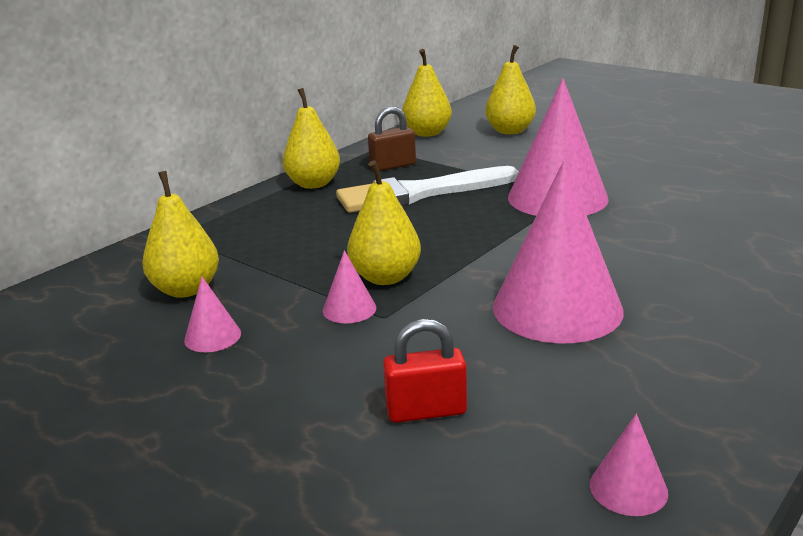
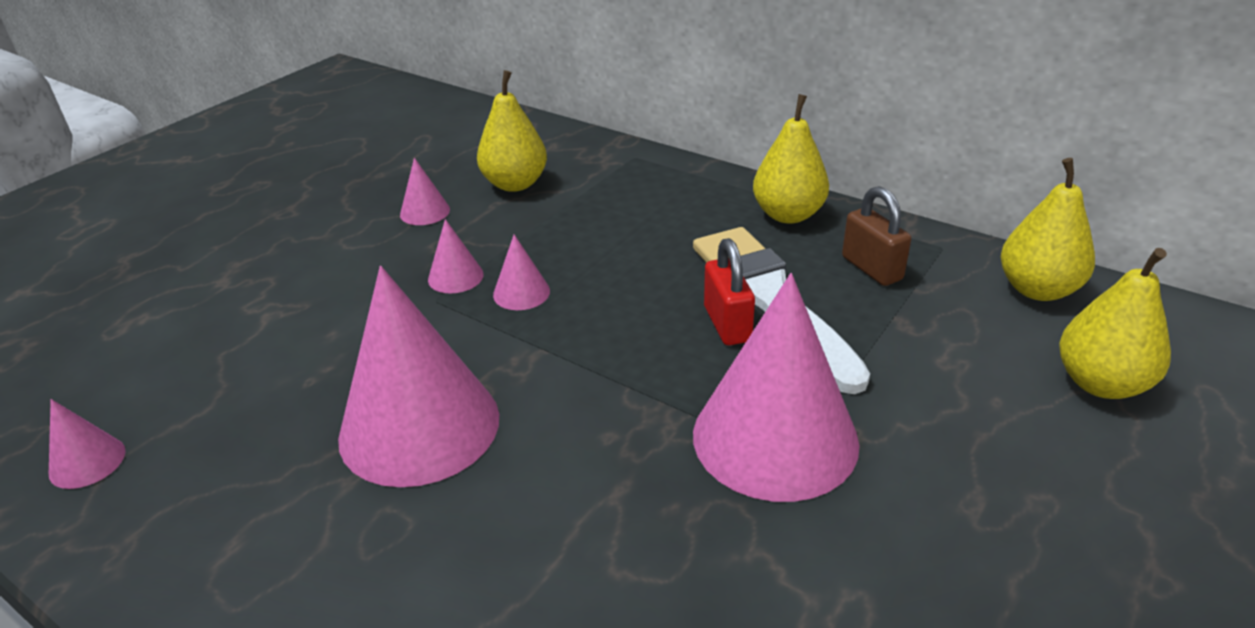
camera: 85 degrees right, 10 degrees up
(385, 277) = (521, 293): yellow pear -> pink cone
(426, 411) = (260, 337): red padlock -> red padlock (727, 324)

